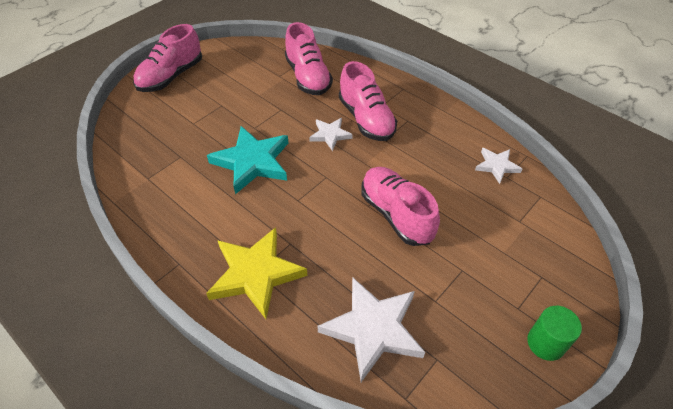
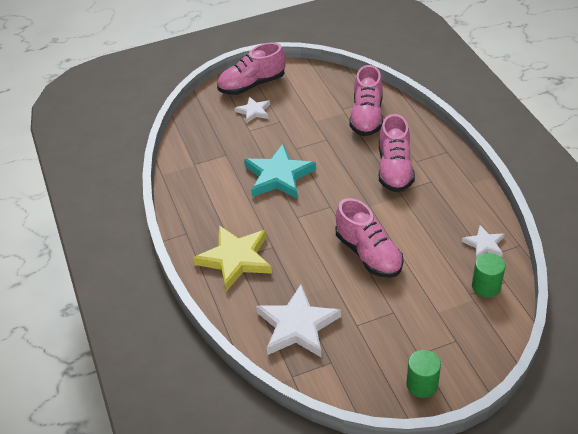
camera: 30 degrees right, 5 degrees down
(330, 135) = (355, 173): white star -> white star (254, 111)
(396, 214) = (368, 254): pink shoe -> pink shoe turned 150 degrees clockwise
(528, 207) = (486, 286): none -> green cylinder

